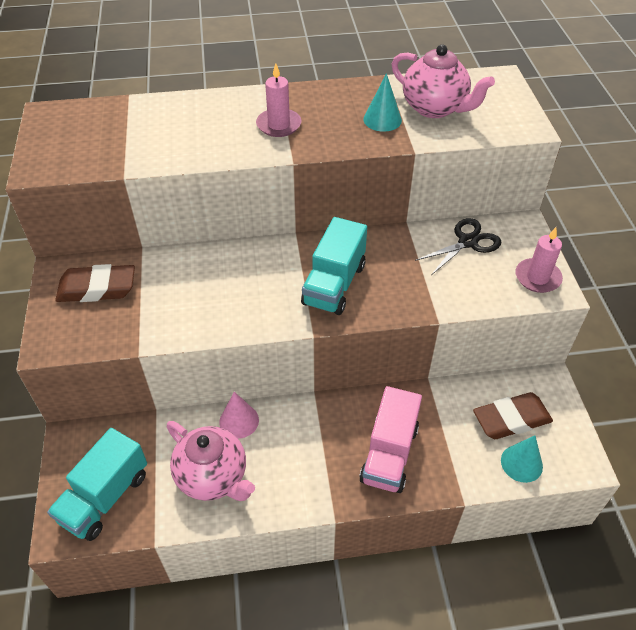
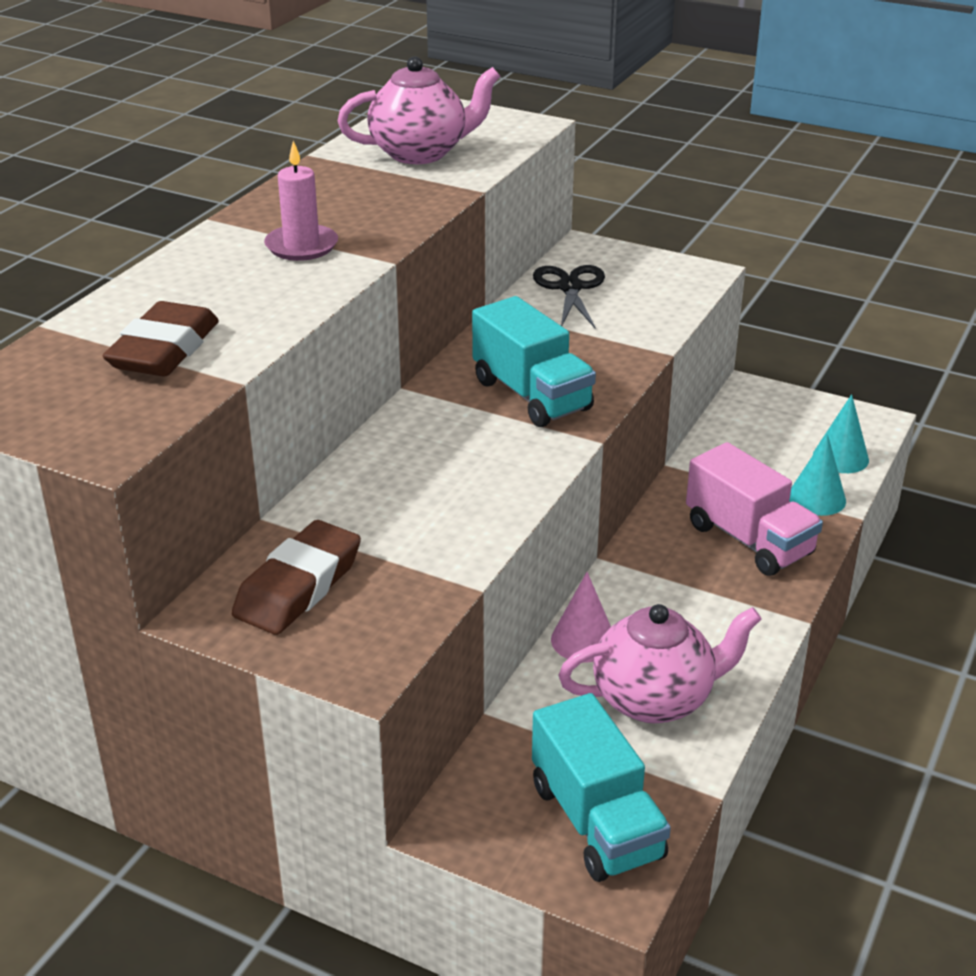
camera: 55 degrees left, 15 degrees down
(382, 120) = (394, 186): turquoise cone -> turquoise cone (816, 498)
(511, 419) = (778, 437): brown eraser -> brown eraser (164, 350)
(537, 277) = (673, 273): pink candle -> none

